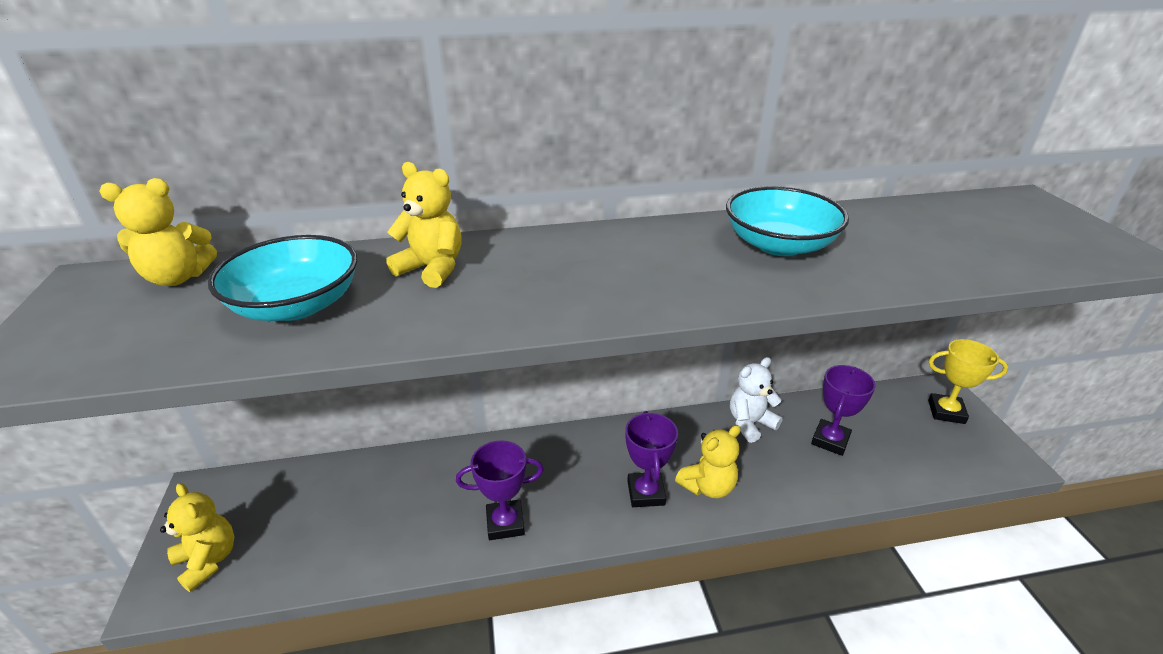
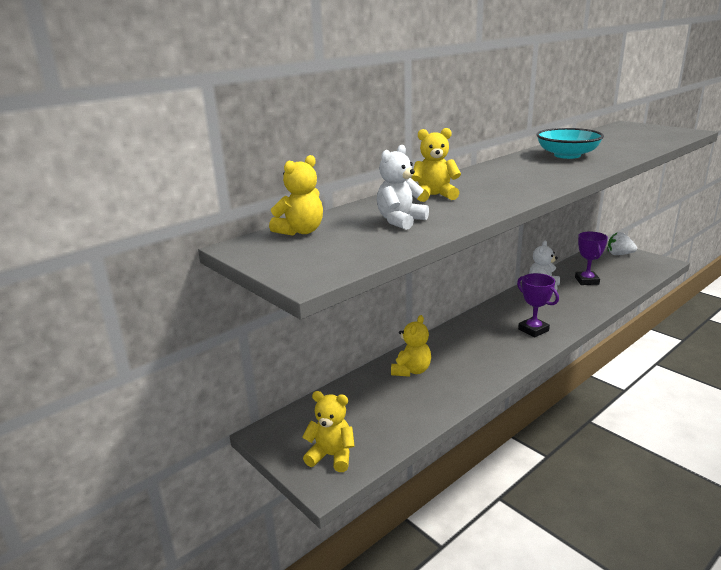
camera: 30 degrees left, 10 degrees down
(296, 305) = (400, 221): turquoise bowl -> white teddy bear
(505, 523) = (482, 368): purple trophy -> none
(708, 486) = (558, 316): yellow teddy bear -> yellow teddy bear (411, 370)
(946, 412) = (619, 254): yellow trophy -> white strawberry

